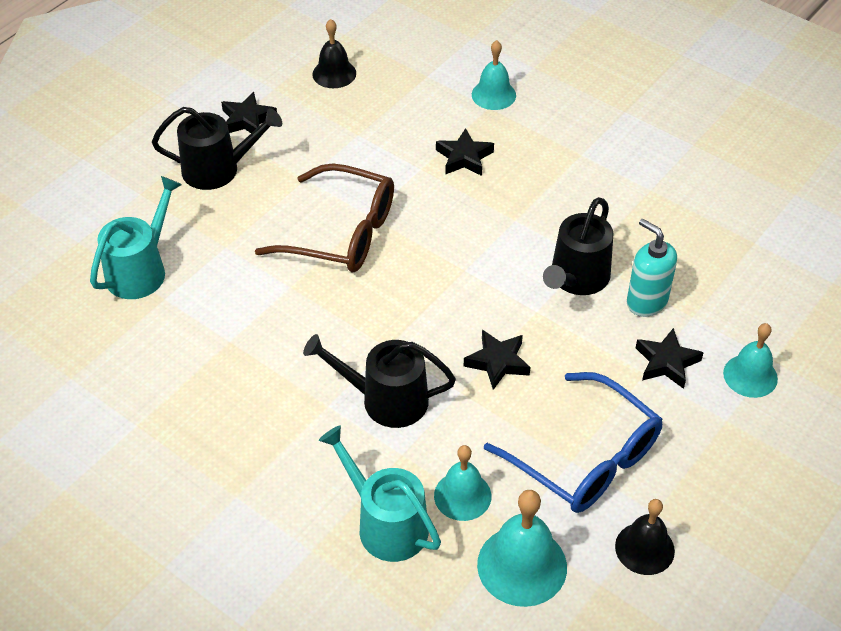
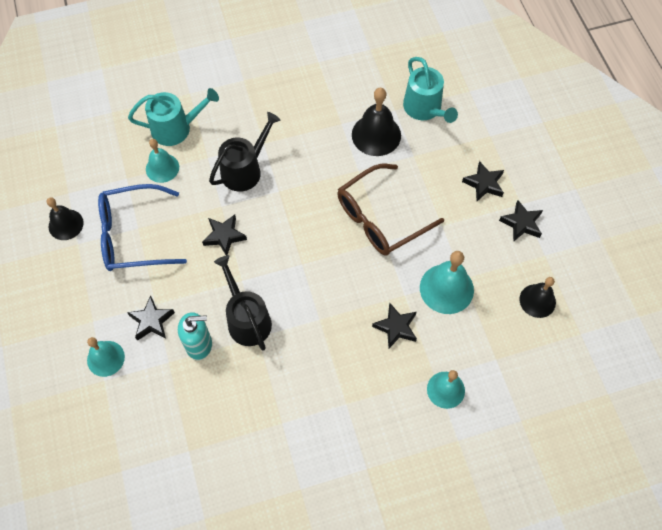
camera: 125 degrees right, 15 degrees up
(217, 169) = (484, 184): black watering can -> black star
(220, 296) = (376, 135): none -> black bell
(522, 565) = (106, 168): turquoise bell -> turquoise bell (446, 288)

